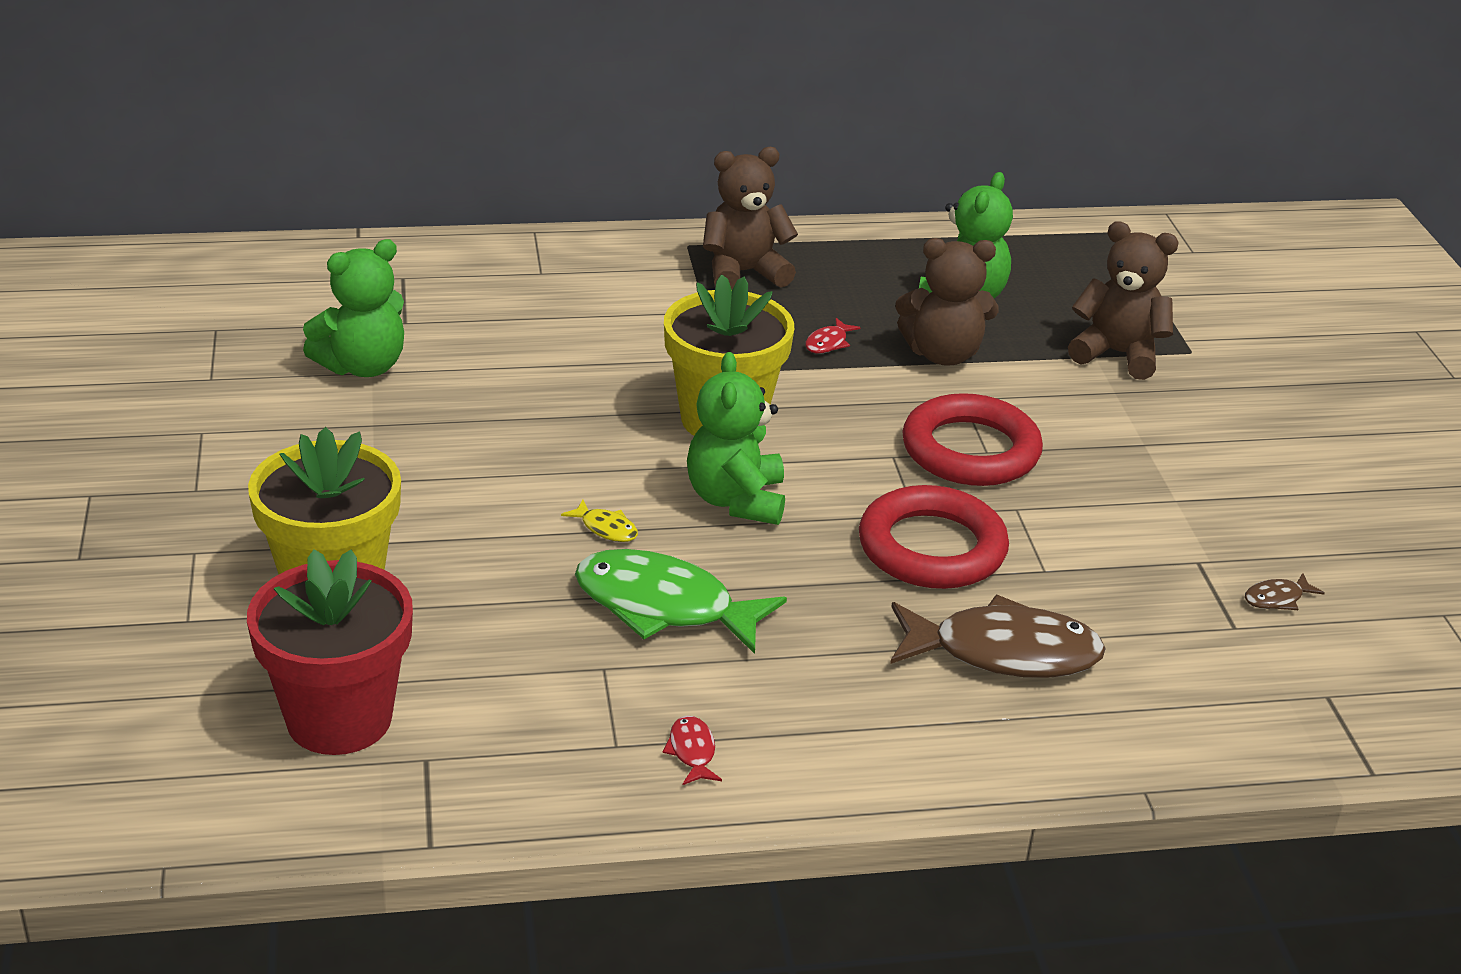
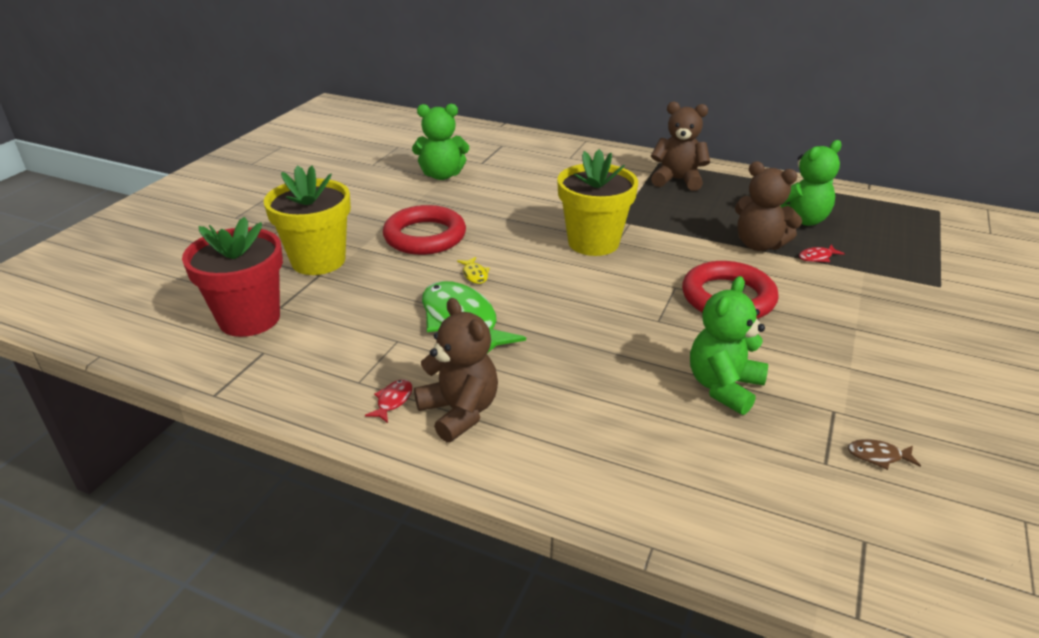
camera: 35 degrees right, 0 degrees up
(736, 500) = (559, 282): green teddy bear -> green teddy bear (723, 387)
(828, 343) = (693, 222): red fish -> red fish (817, 257)
(932, 548) = (650, 342): red ring -> red ring (425, 236)
(1003, 652) = (637, 417): brown fish -> none
(1117, 354) = (882, 274): brown teddy bear -> brown teddy bear (459, 412)

